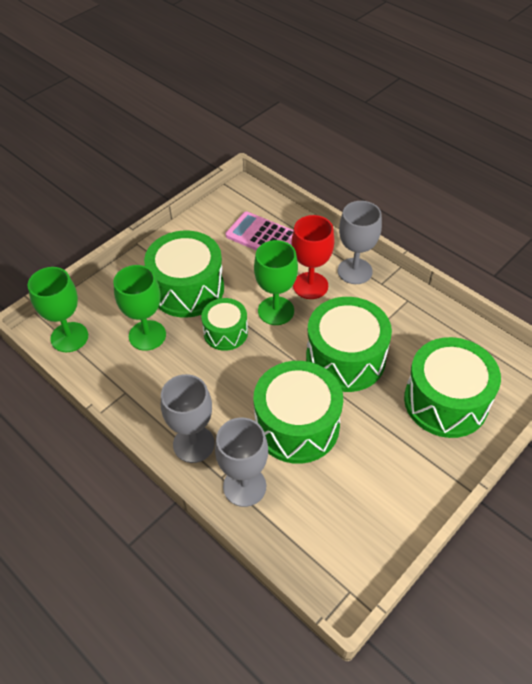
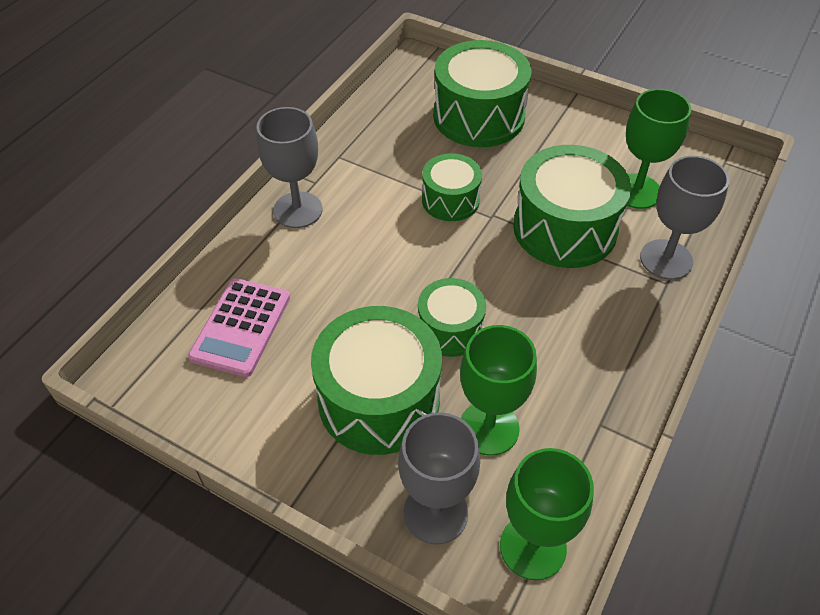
camera: 105 degrees left, 0 degrees up
(193, 444) = (639, 321): grey goblet -> grey goblet (435, 513)
(276, 311) = (393, 280): green goblet -> green goblet (636, 191)
(310, 285) = (336, 251): red goblet -> none
(345, 358) = (450, 200): green drum -> green drum, size x0.58

